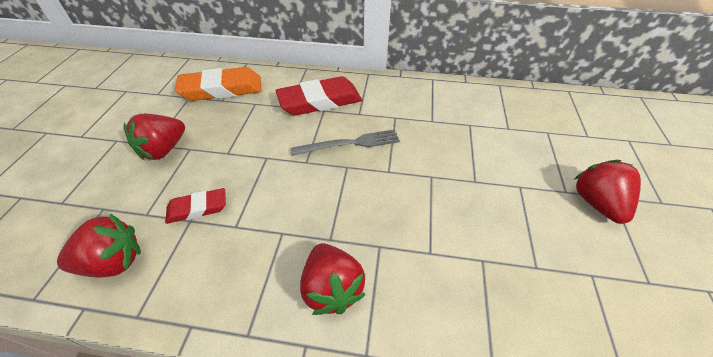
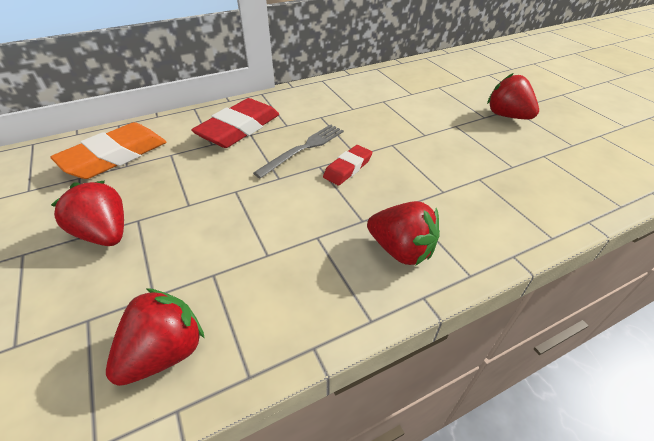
camera: 35 degrees left, 5 degrees down
(164, 149) = (105, 233): red strawberry -> red strawberry turned 135 degrees clockwise
(197, 208) = (210, 261): red eraser -> red eraser (347, 168)

